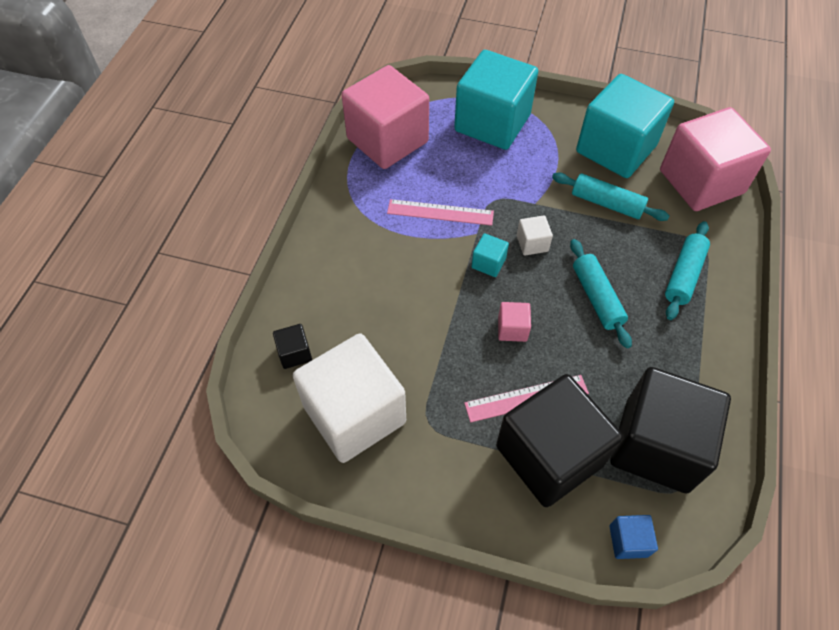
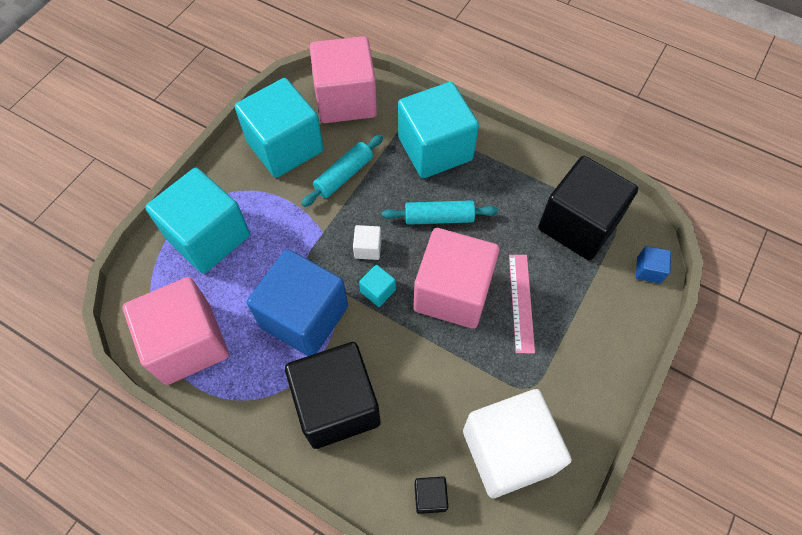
camera: 75 degrees left, 5 degrees up
(440, 212) = (304, 317): pink ruler -> blue cube
(512, 329) = (452, 292): pink cube -> pink cube, size x2.50
(549, 455) = (574, 301): black cube -> black cube (337, 405)
(683, 275) = (435, 149): turquoise rolling pin -> turquoise cube

